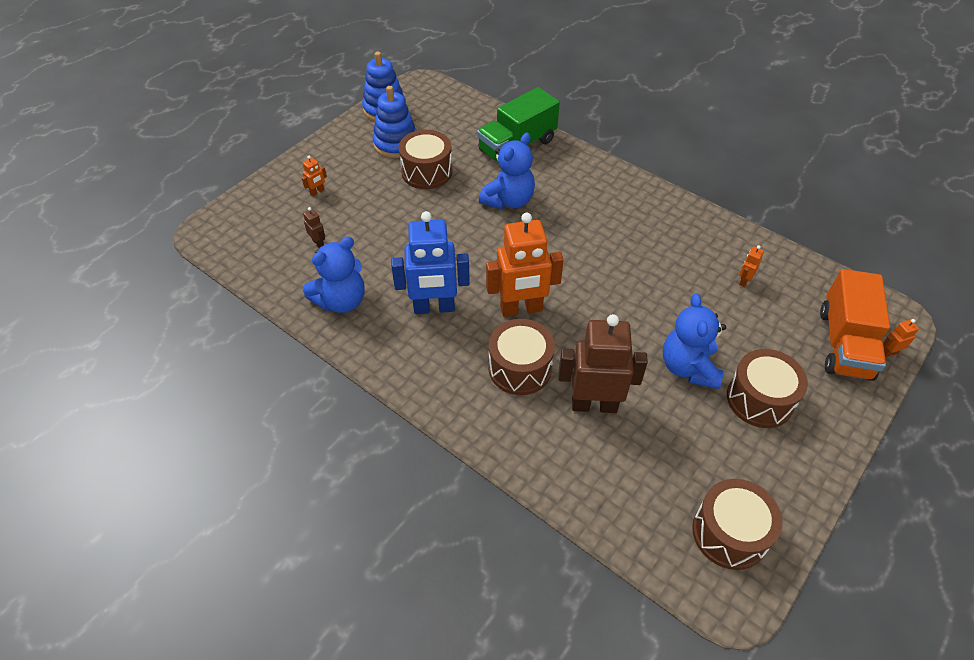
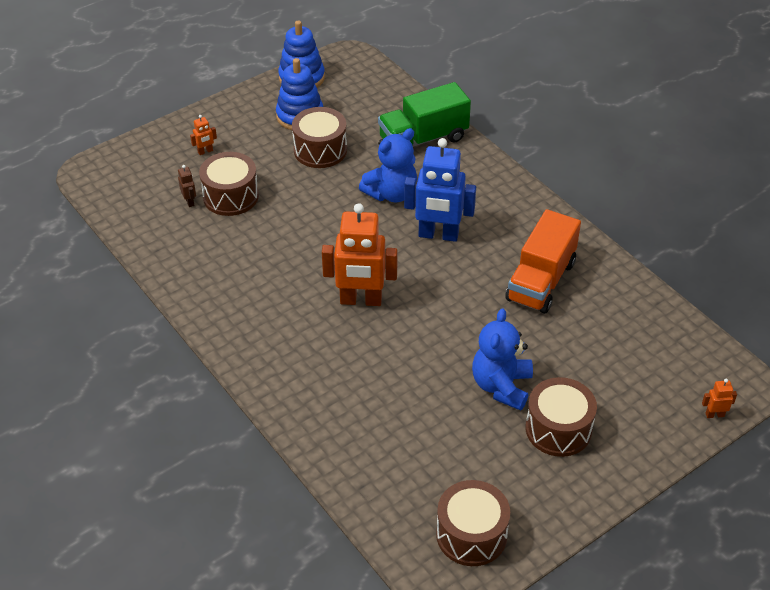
camera: 15 degrees right, 5 degrees down
(341, 301) = (193, 260): blue teddy bear -> none
(434, 308) = (277, 283): blue robot -> blue robot (438, 235)
(520, 368) = (337, 353): brown drum -> brown drum (231, 196)
(594, 404) = (394, 400): brown robot -> none
(744, 281) = (598, 317): orange robot -> none
(844, 343) = (672, 396): orange truck -> orange truck (541, 281)

